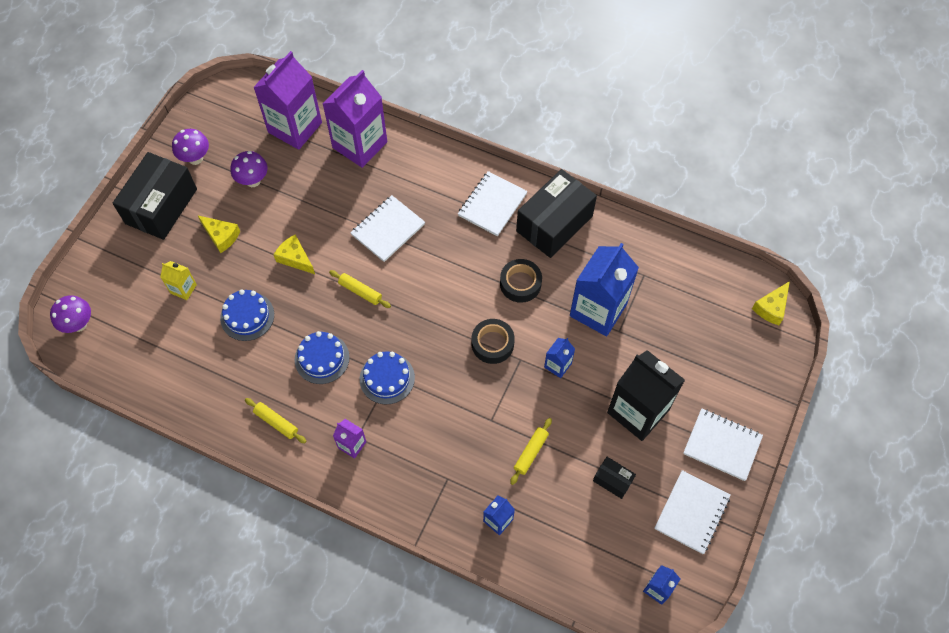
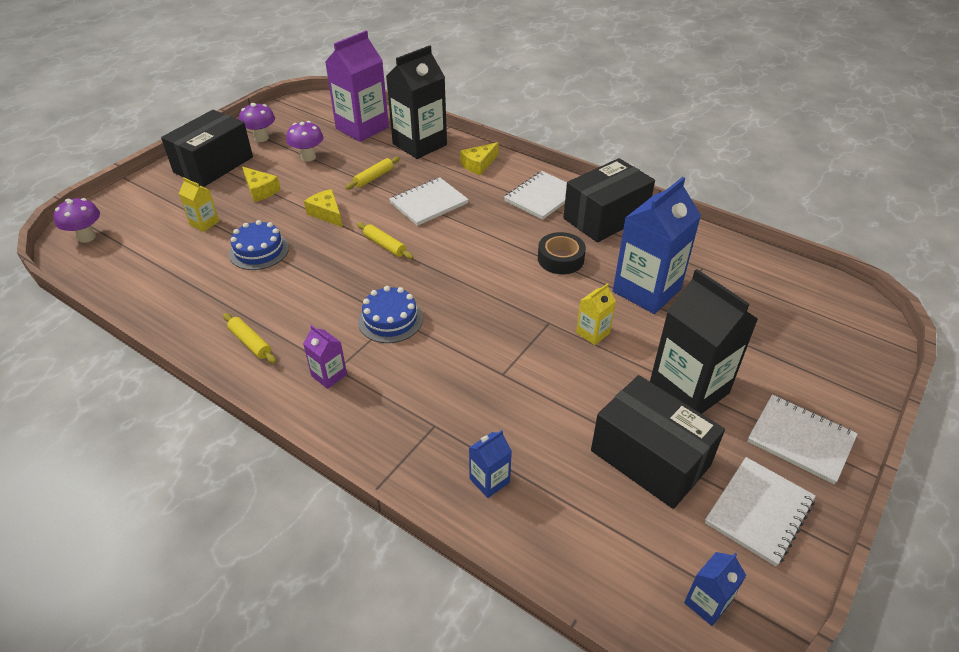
camera: 10 degrees right, 20 degrees down
(322, 358) = (324, 294): blue cake -> none
(360, 145) = (419, 144): purple carton -> black carton
(492, 344) = (519, 305): black tape -> none
(531, 453) = (546, 413): yellow rolling pin -> yellow rolling pin (374, 178)
(557, 365) = (593, 333): blue carton -> yellow carton
(612, 480) = (650, 458): black box -> black box, size x2.19
(771, 307) = (857, 312): yellow cheese -> yellow cheese (478, 164)

